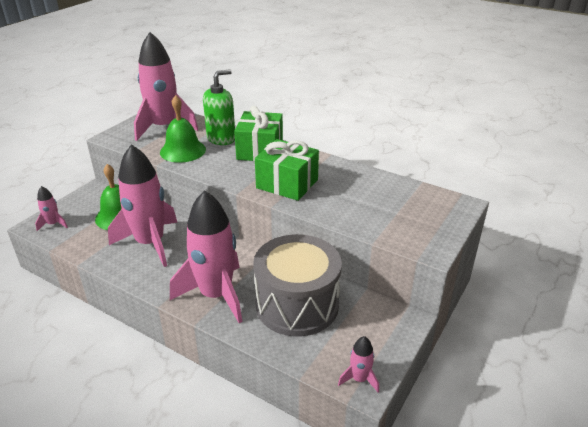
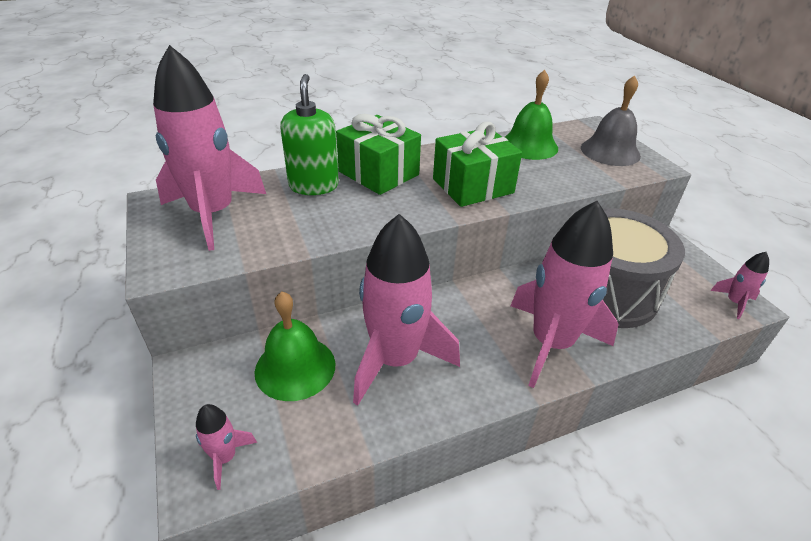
camera: 55 degrees left, 5 degrees up
(183, 150) = (302, 222): green bell -> green bell (529, 145)
(423, 222) = (610, 151): none -> grey bell

